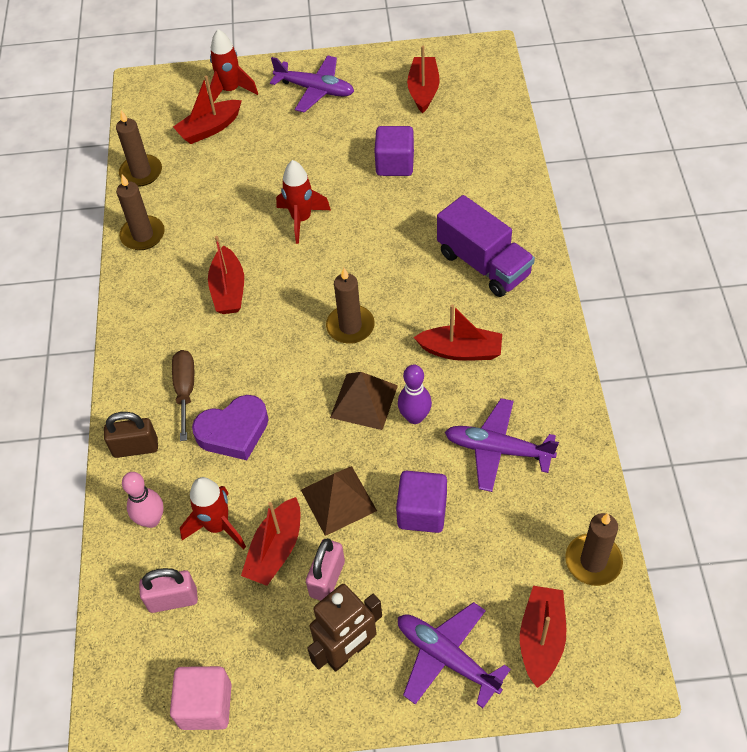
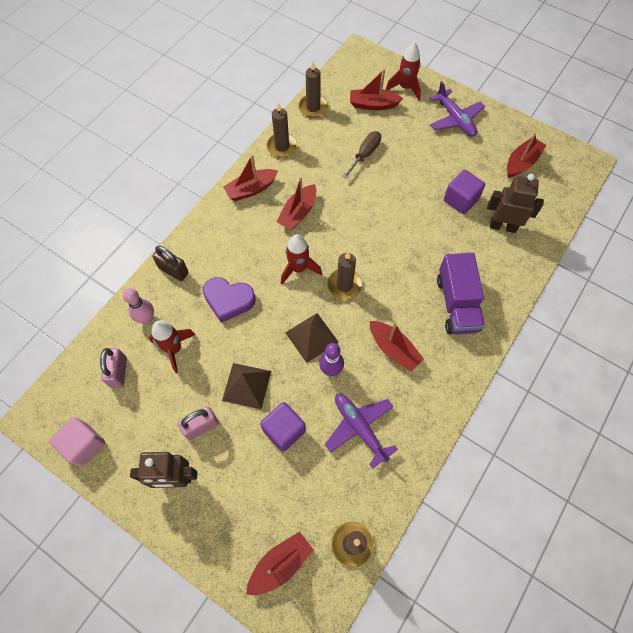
camera: 35 degrees right, 10 degrees up
(173, 599) = (119, 372): pink padlock -> pink padlock turned 60 degrees clockwise
(185, 390) = (225, 256): brown screwdriver -> brown screwdriver (365, 154)
(275, 550) = (190, 387): red boat -> red boat (251, 189)
(301, 219) = (375, 198): red rocket -> red rocket (298, 269)
(446, 657) = (221, 527): purple plane -> none
(460, 161) = (503, 226): none -> brown robot

